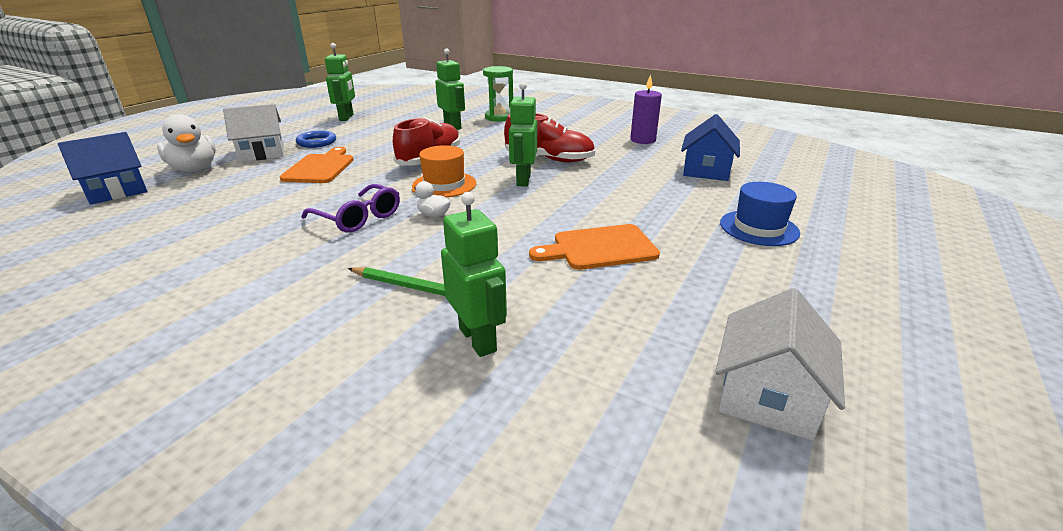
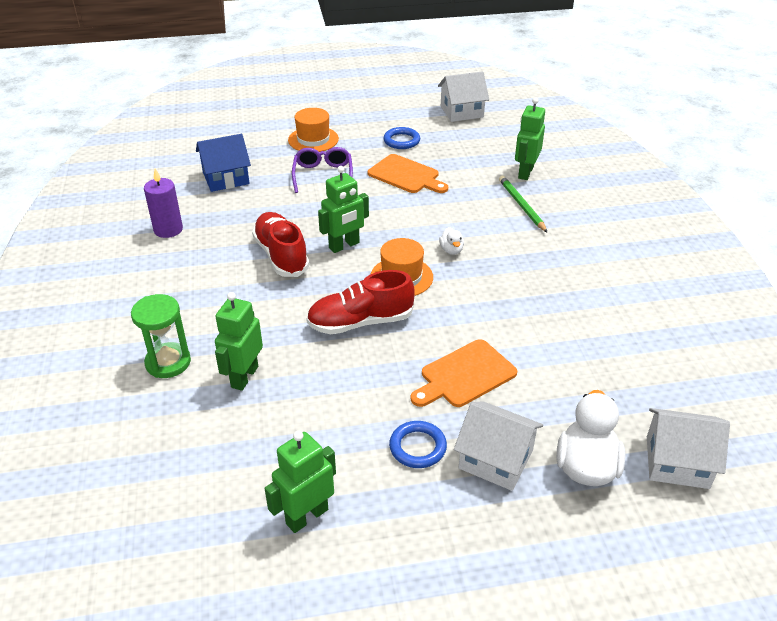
camera: 130 degrees left, 10 degrees up
(116, 191) = (677, 462): blue house -> white house
(358, 218) = (500, 278): purple glasses -> purple glasses (323, 175)
(698, 281) = (401, 141): none -> blue ring
(759, 228) = (313, 139): blue hat -> orange hat

